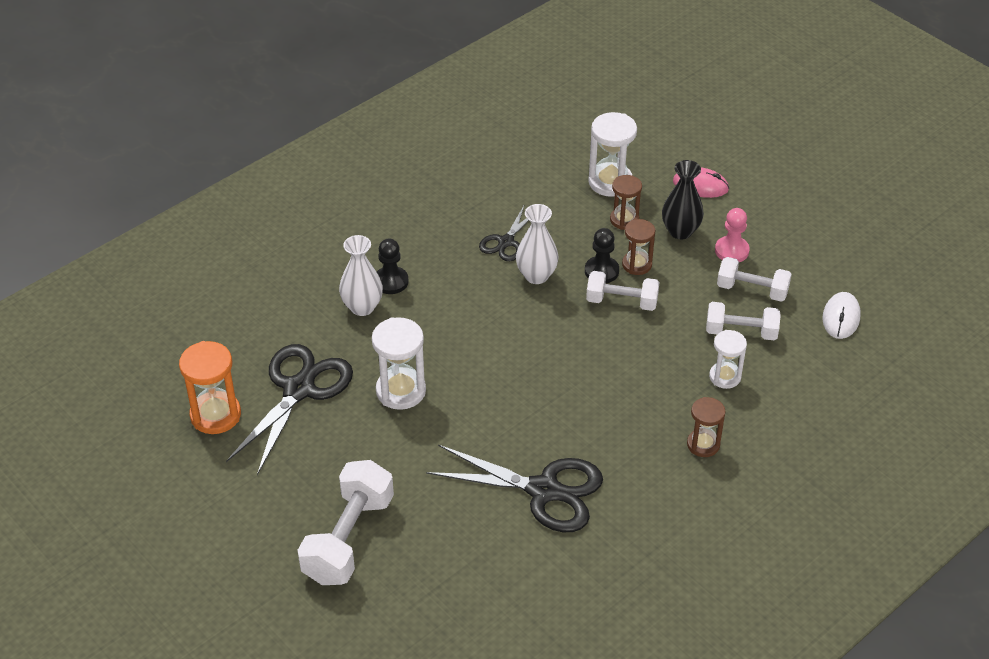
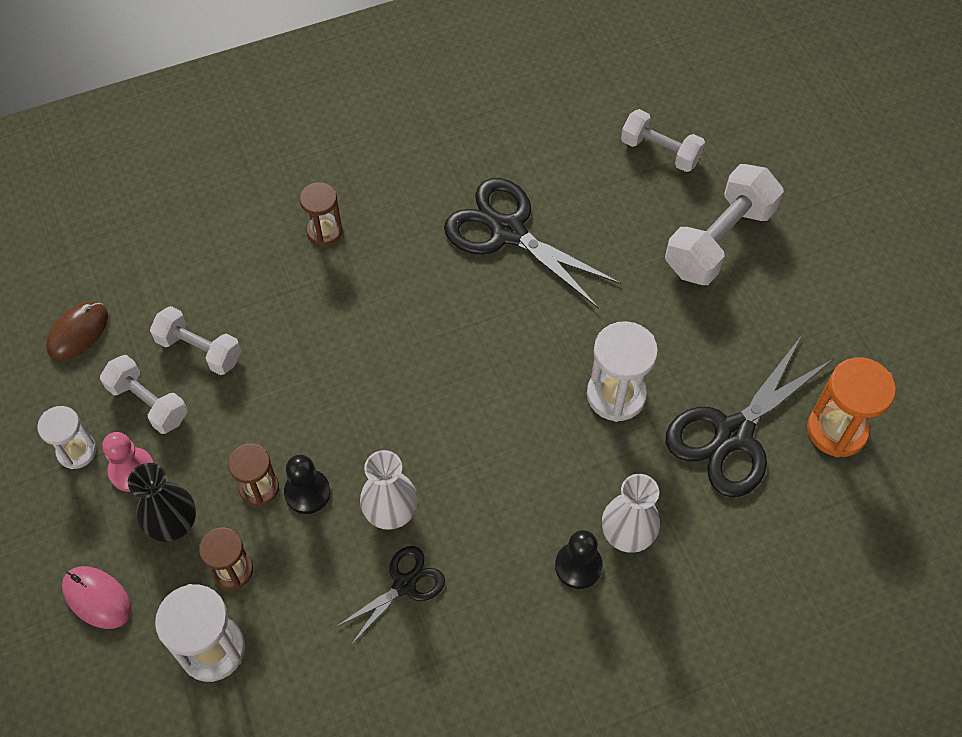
camera: 160 degrees left, 15 degrees up
(621, 302) = (308, 437): white dumbbell -> white dumbbell (660, 151)
(725, 377) = (254, 300): white hourglass -> white hourglass (76, 451)
(841, 317) = (78, 332): white mouse -> brown mouse

